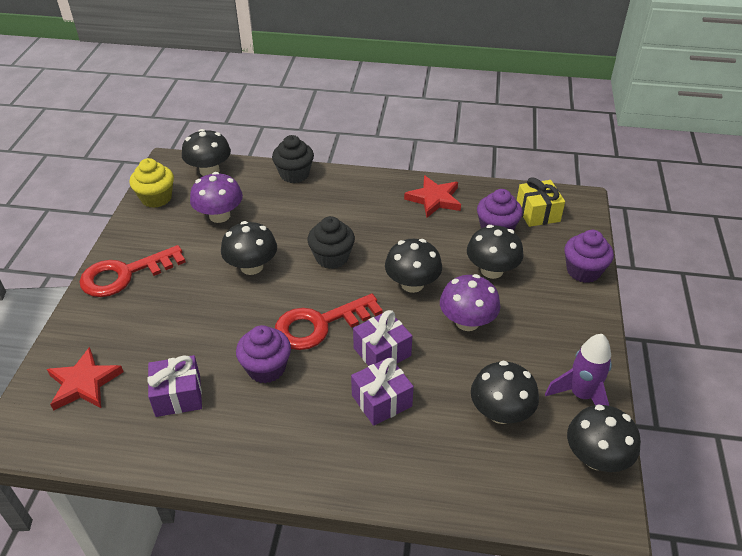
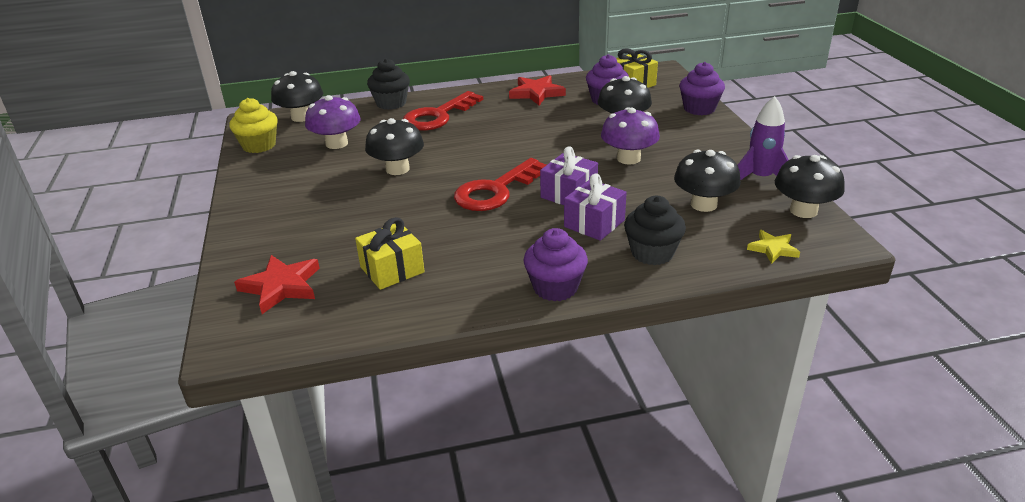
camera: 20 degrees left, 10 degrees down
(125, 274) = (266, 202): red key -> red key (438, 116)
(178, 396) = (392, 270): purple gift -> yellow gift
(266, 368) = (467, 230): purple cupcake -> purple cupcake (555, 287)
(332, 257) = (472, 147): black cupcake -> black cupcake (652, 253)
(412, 284) = (560, 147): black mushroom -> none
(530, 499) = (773, 249): none -> yellow star

